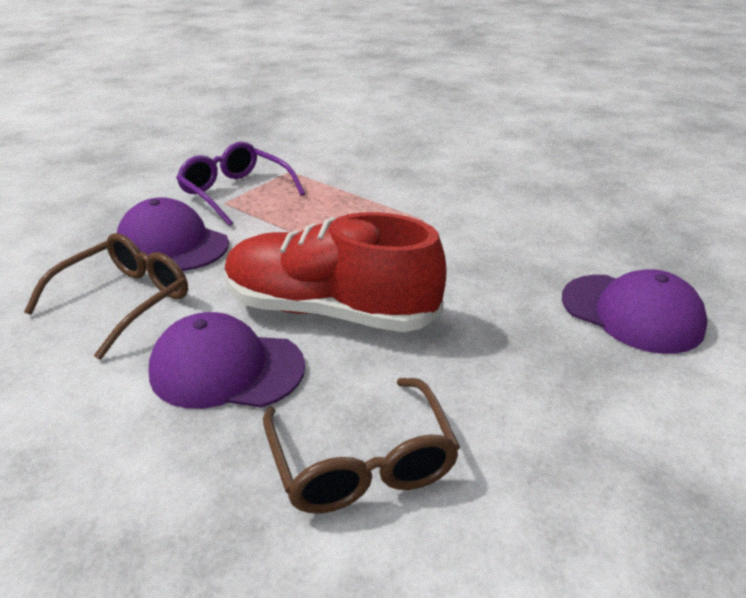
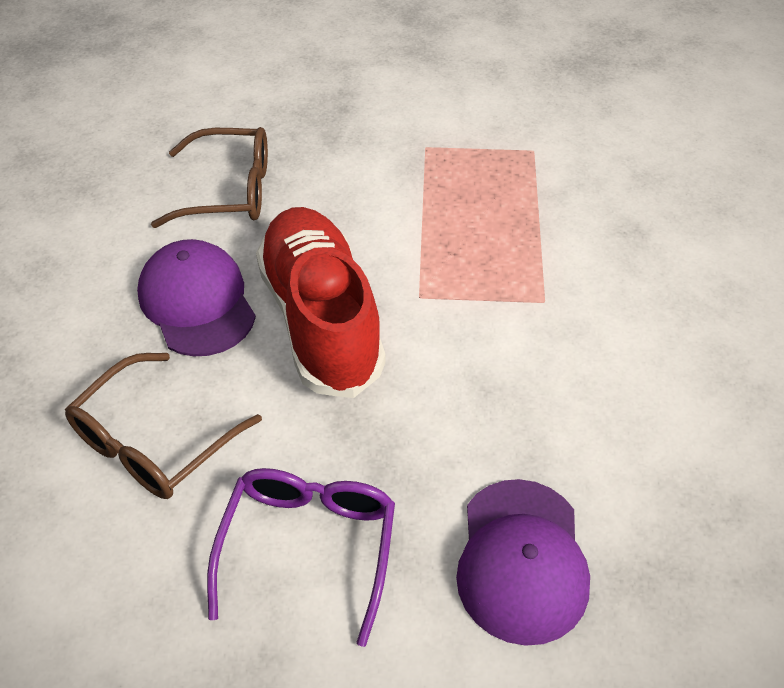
camera: 55 degrees right, 15 degrees up
(172, 243) = (328, 161): purple cap -> none
(235, 192) = (450, 142): purple glasses -> purple glasses (308, 547)

